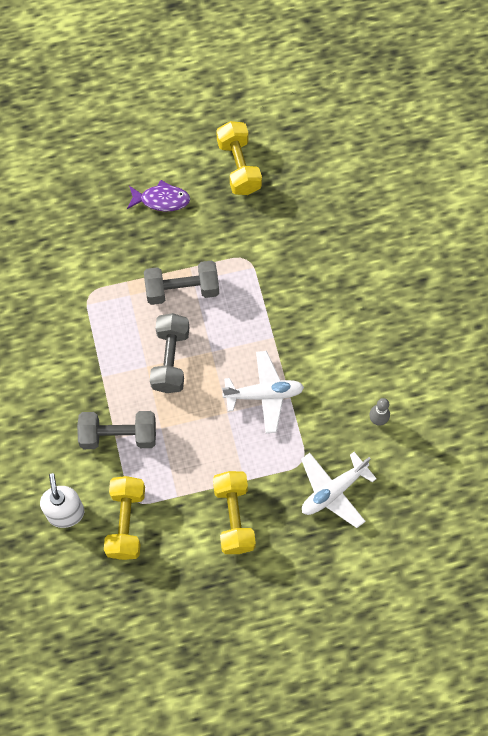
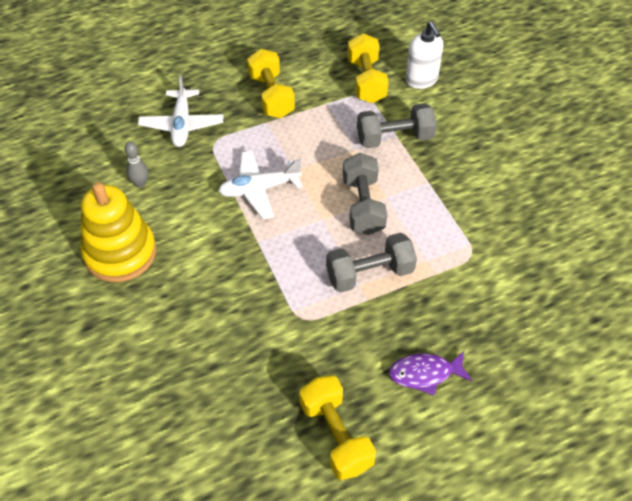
camera: 170 degrees right, 15 degrees down
(333, 491) = (182, 125): white plane -> white plane turned 135 degrees clockwise
(396, 345) = (120, 253): none -> yellow stacking toy

